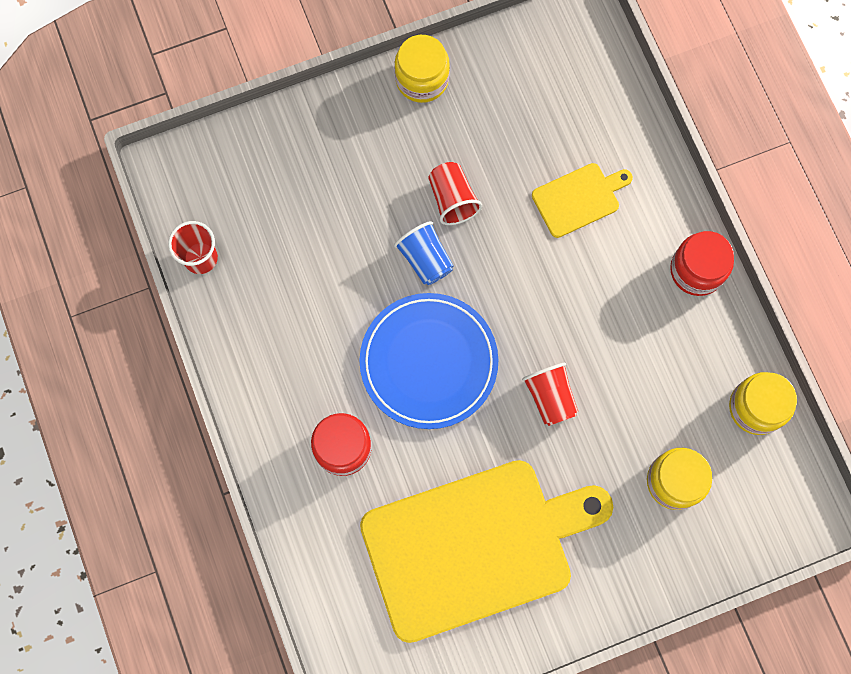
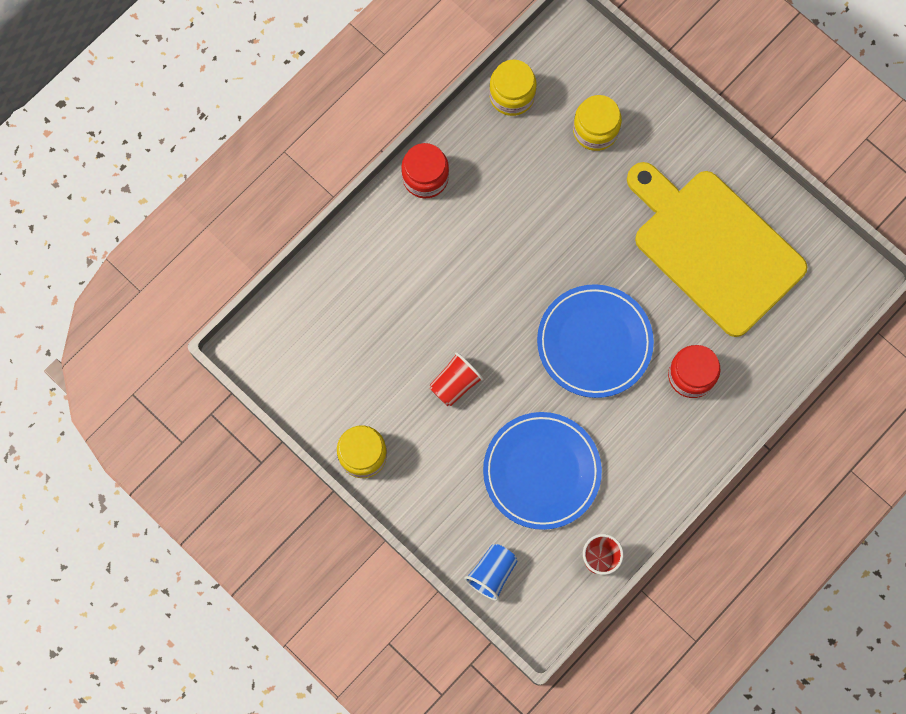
camera: 115 degrees left, 0 degrees up
(318, 243) = (541, 471): none -> blue plate
(425, 259) = (514, 382): blue cup -> blue cup (492, 573)
(550, 397) = (577, 242): red cup -> none
(579, 198) = (408, 287): yellow cutting board -> none

